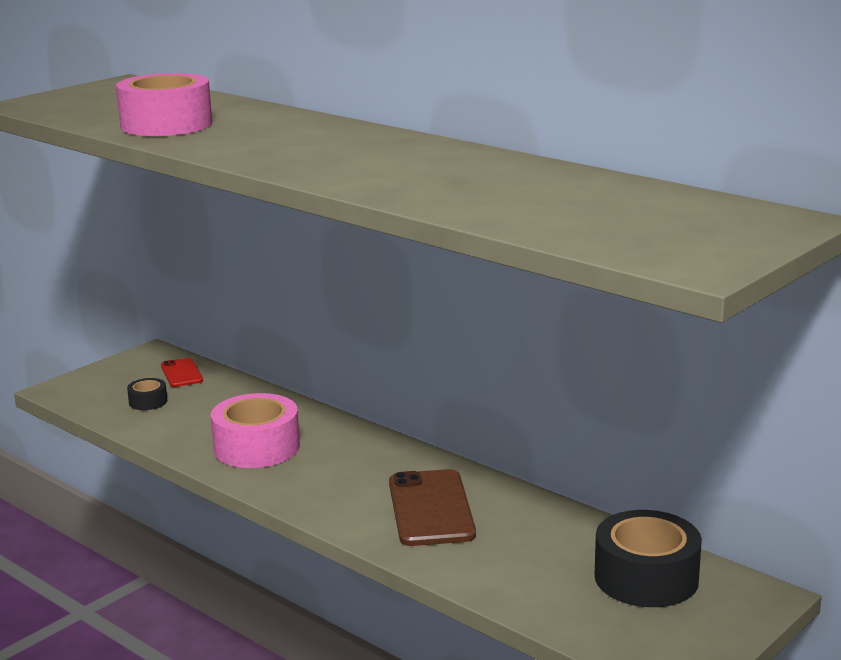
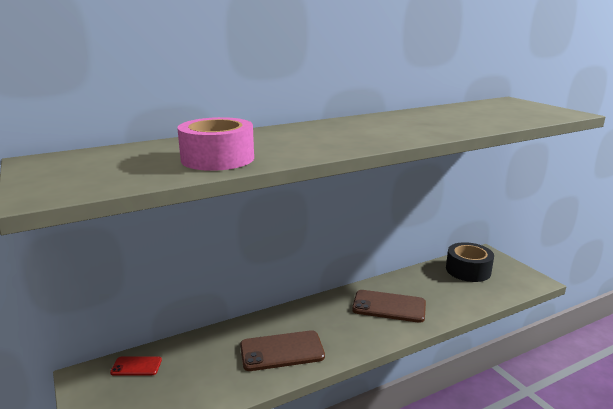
camera: 70 degrees left, 0 degrees up
(148, 402) = (169, 390): black tape -> none
(256, 447) = (282, 351): pink tape -> brown phone

